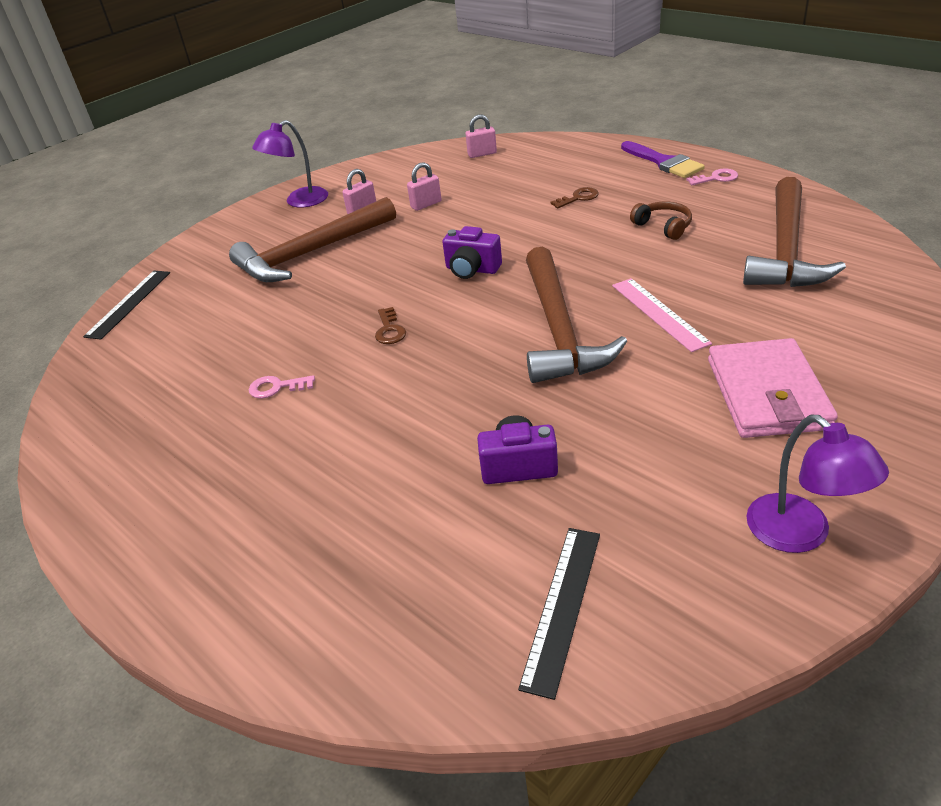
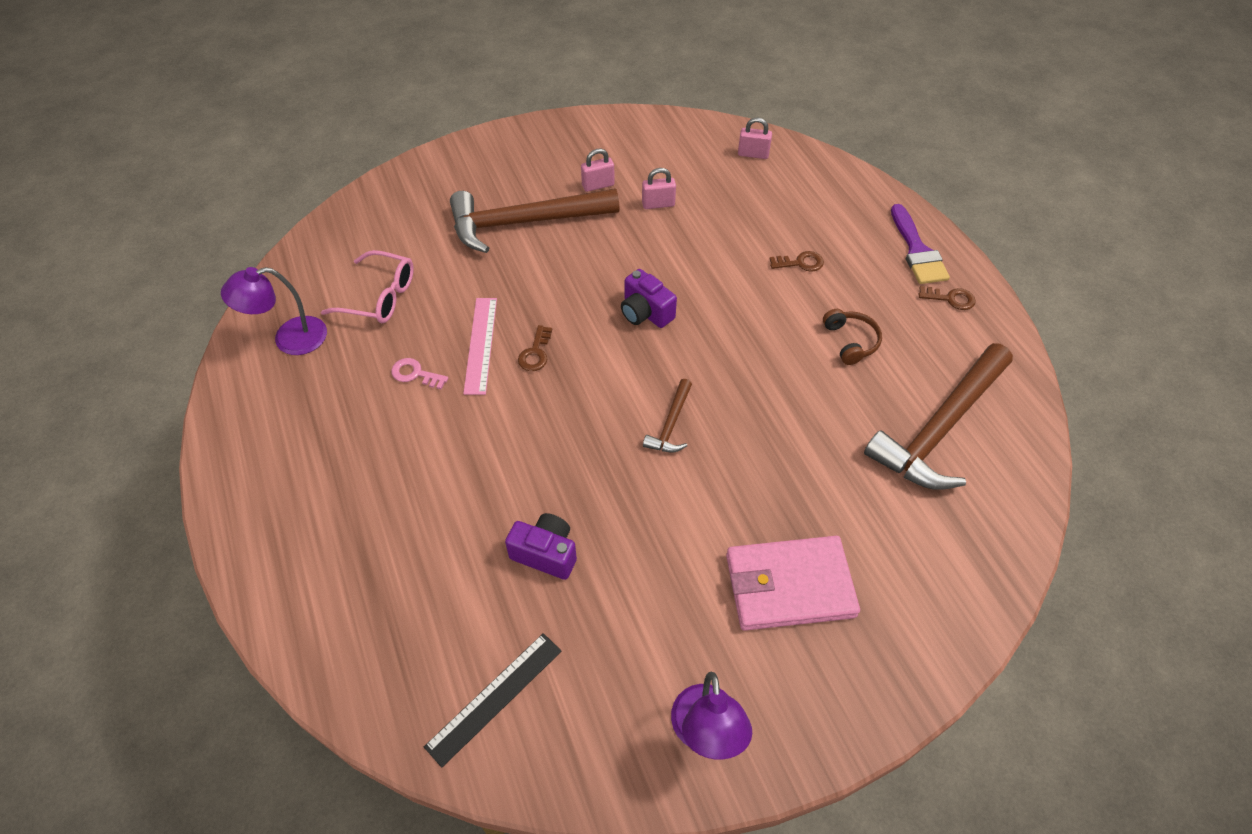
camera: 20 degrees right, 15 degrees up
(129, 303) = (351, 214): black ruler -> none
(198, 348) = (379, 297): none -> pink glasses
(299, 201) = (551, 145): purple lamp -> purple lamp (289, 339)
(558, 330) = (670, 424): brown hammer -> brown hammer, size x0.45
(659, 313) = (767, 449): pink ruler -> pink ruler (481, 345)
(716, 178) = (950, 299): pink key -> brown key
(767, 394) = (789, 586): pink wallet -> pink wallet turned 60 degrees clockwise

